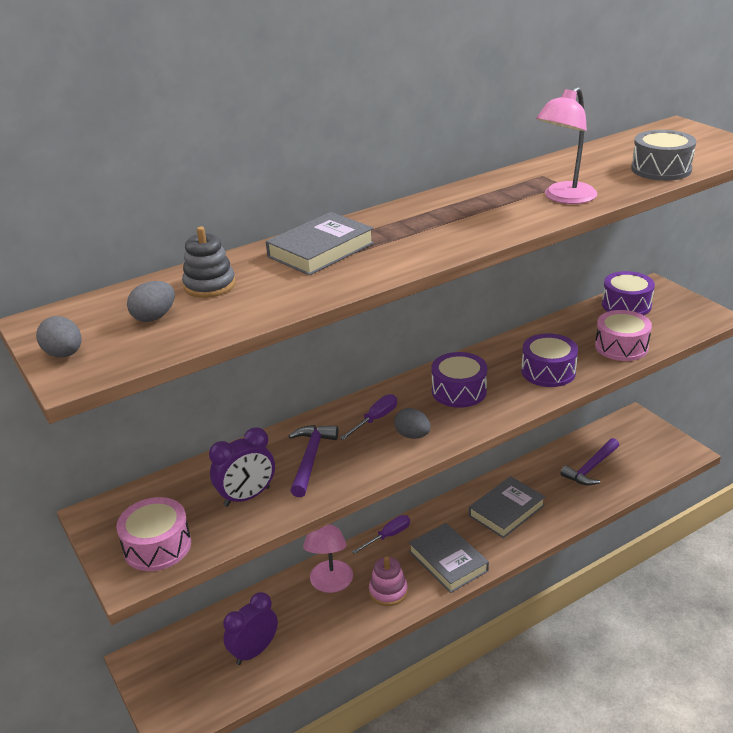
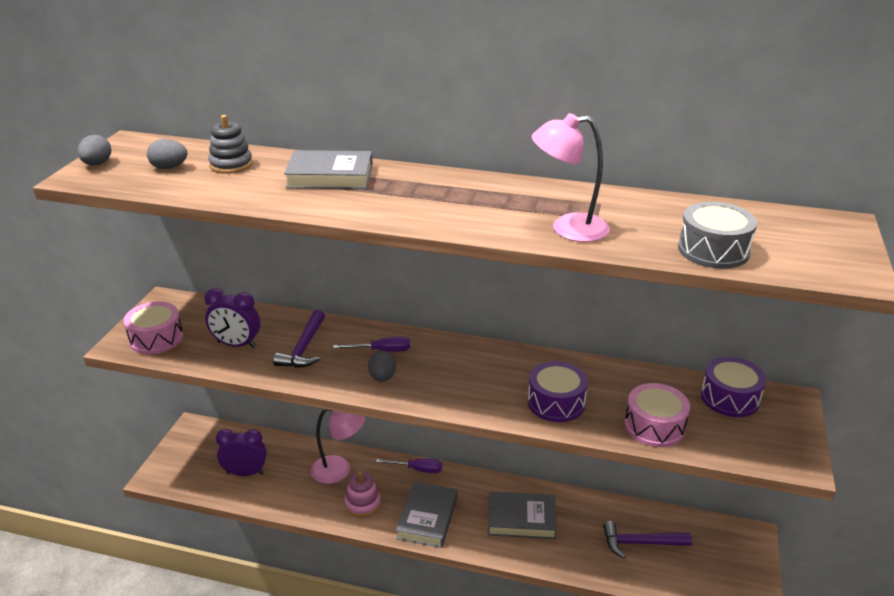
camera: 45 degrees right, 0 degrees up
(310, 459) = (304, 348): purple hammer -> purple hammer turned 135 degrees clockwise
(330, 584) = (339, 470): pink lamp -> pink lamp turned 135 degrees counterclockwise
(459, 391) = (466, 370): purple drum -> none

